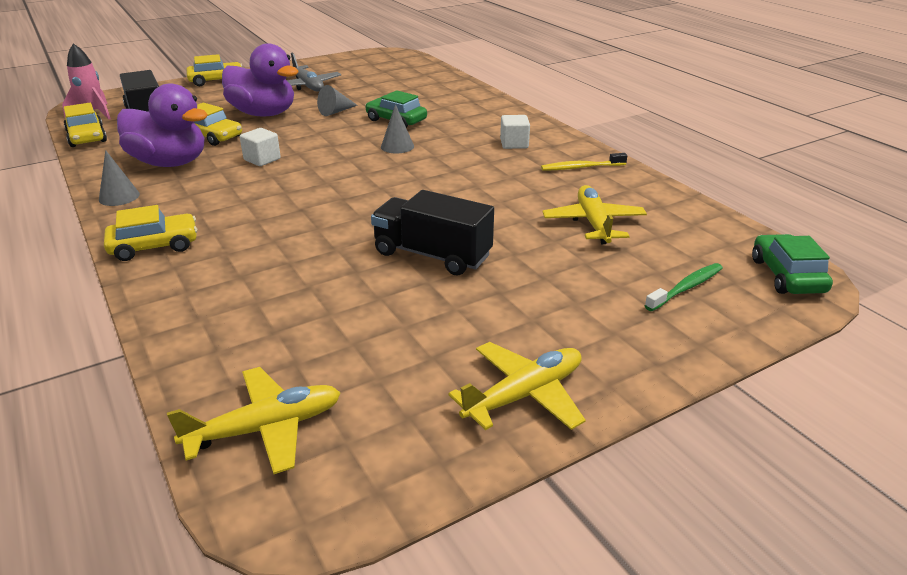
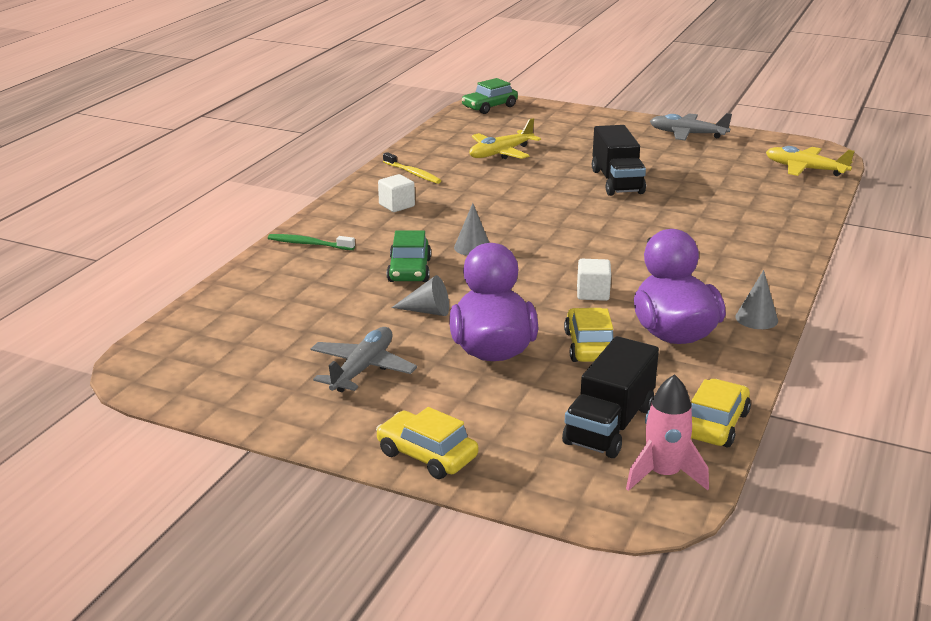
camera: 125 degrees left, 5 degrees down
(154, 246) = (771, 264): yellow car -> none
(524, 395) = (687, 134): yellow plane -> grey plane
(686, 288) = (540, 122): green toothbrush -> green toothbrush (309, 244)

